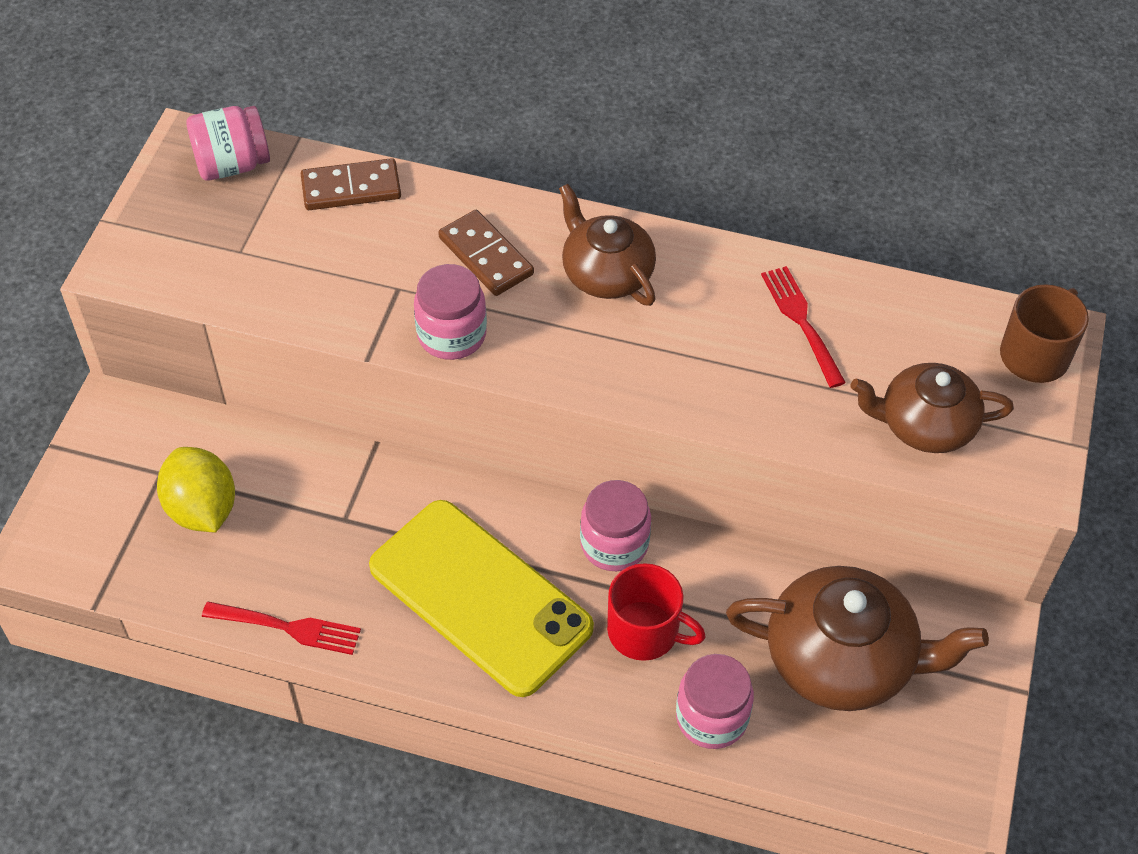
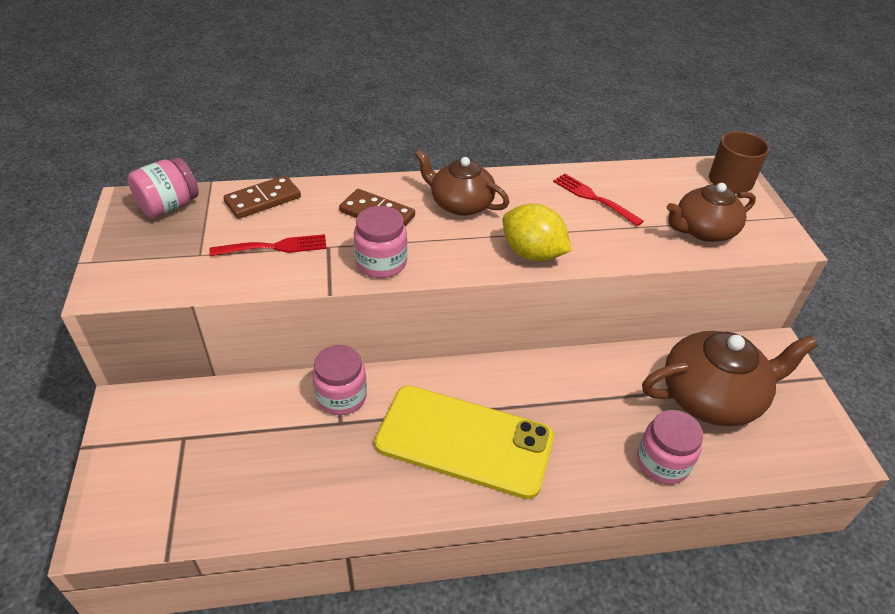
camera: 25 degrees left, 10 degrees down
(202, 509) = (227, 452): yellow lemon -> yellow lemon (532, 253)
(288, 628) = (335, 514): red fork -> red fork (274, 247)
(614, 544) = (531, 376): pink jar -> pink jar (341, 396)
(645, 631) = (585, 423): red mug -> none

